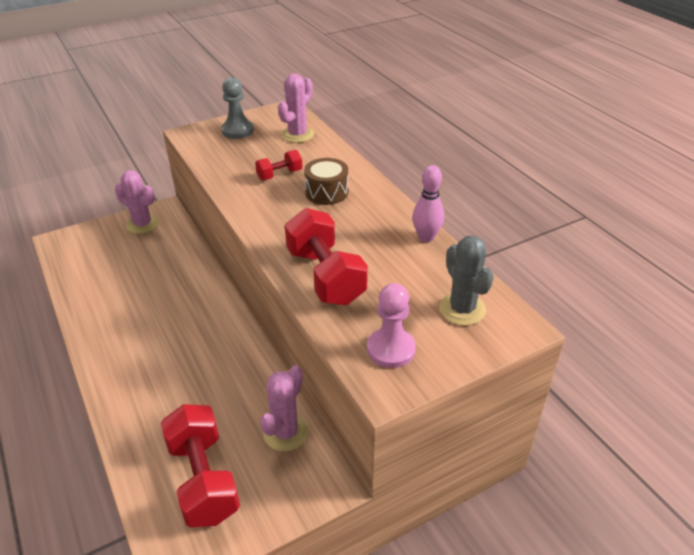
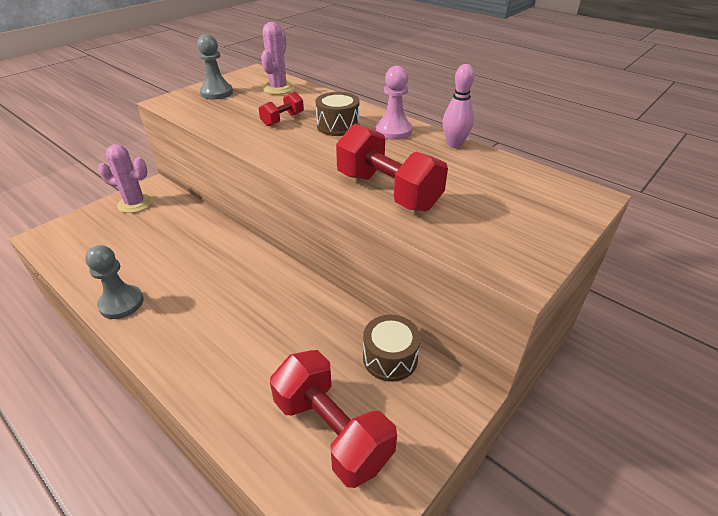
camera: 20 degrees left, 0 degrees up
(93, 320) = (121, 303): none -> grey pawn
(285, 432) = (390, 358): pink cactus -> brown drum
(391, 349) = (498, 239): pink pawn -> pink pawn (393, 131)
(462, 309) = (532, 192): grey cactus -> none

